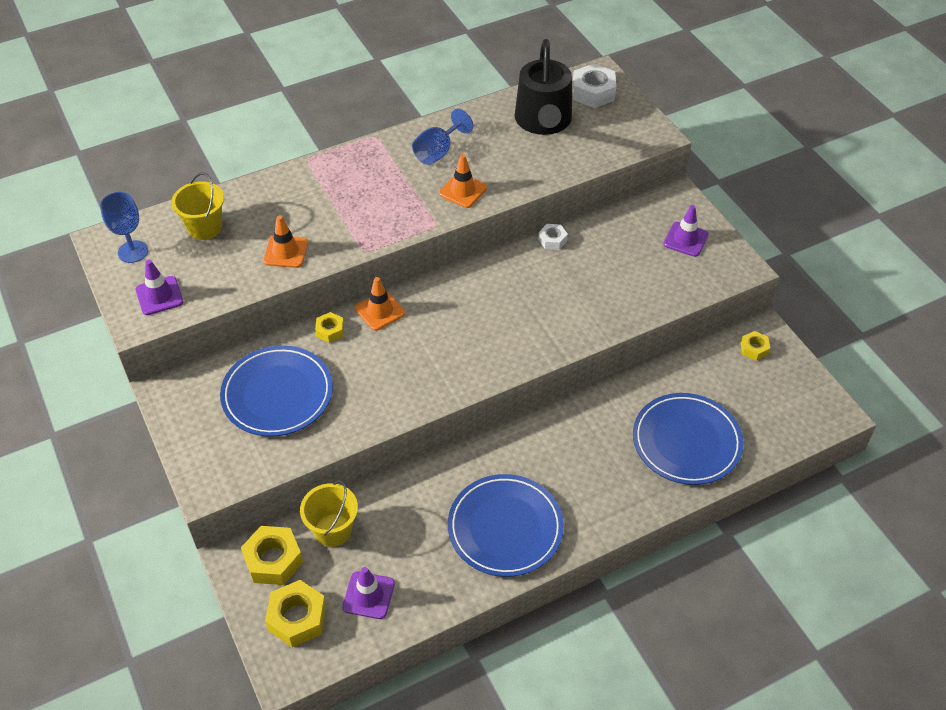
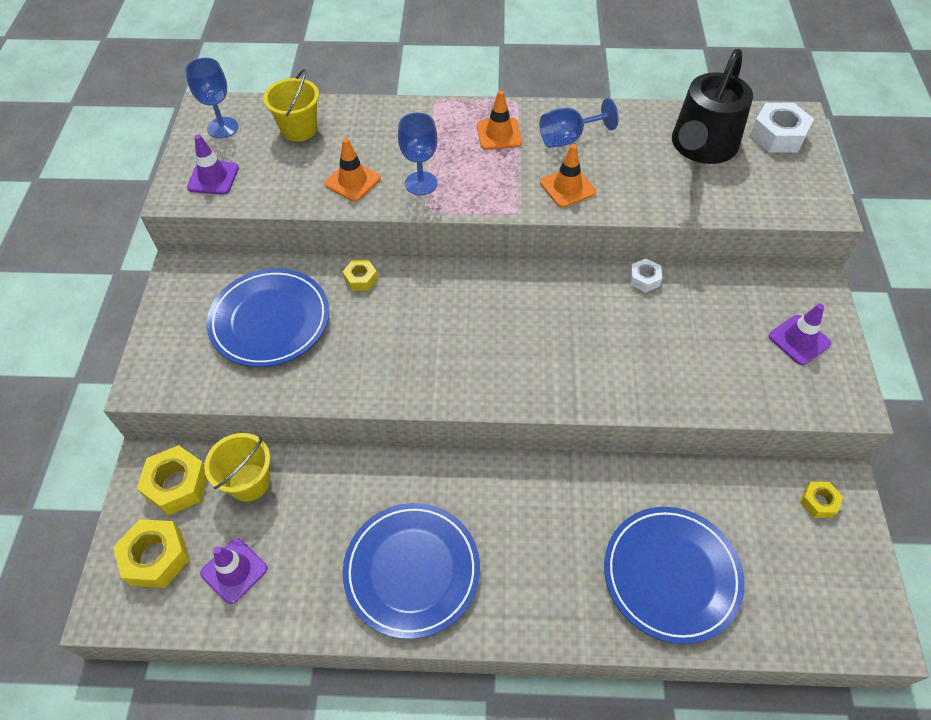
camera: 30 degrees right, 5 degrees up
(344, 232) = (421, 183): none -> blue goblet
(380, 311) = (420, 279): orange traffic cone -> orange traffic cone (499, 134)

